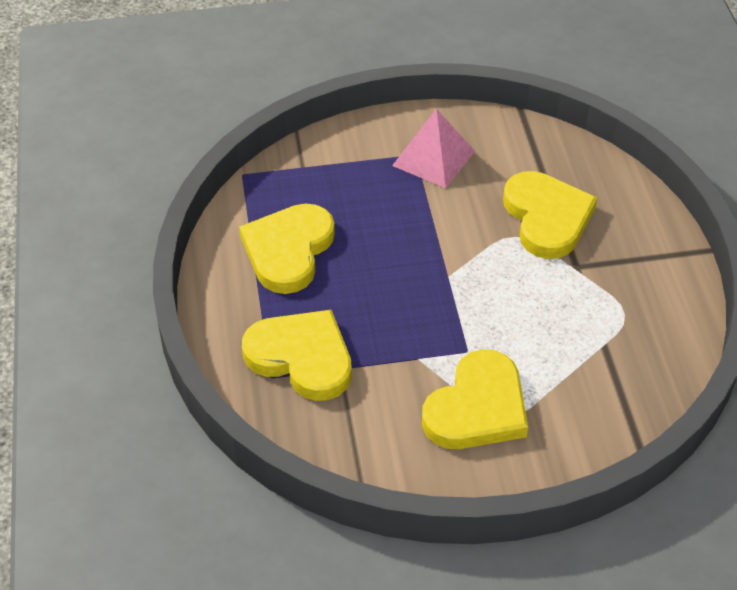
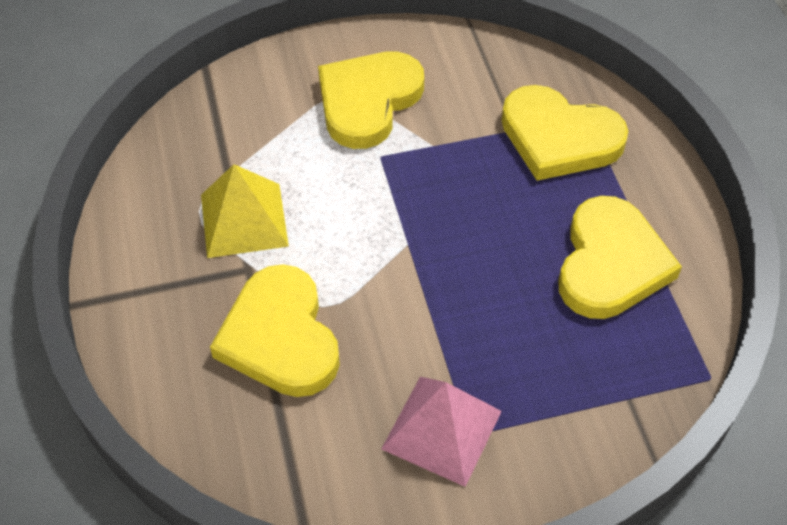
camera: 175 degrees right, 5 degrees up
(584, 303) = (244, 220): none -> yellow pyramid

